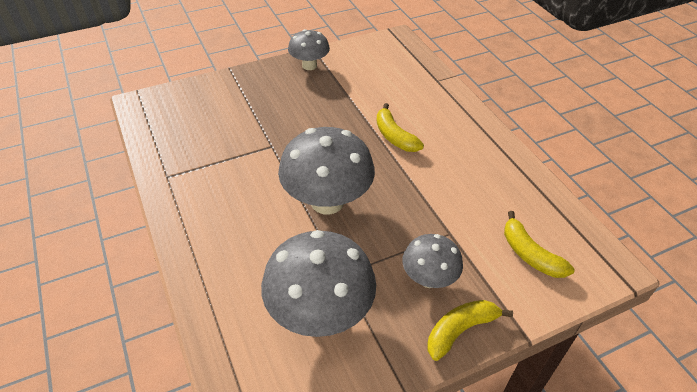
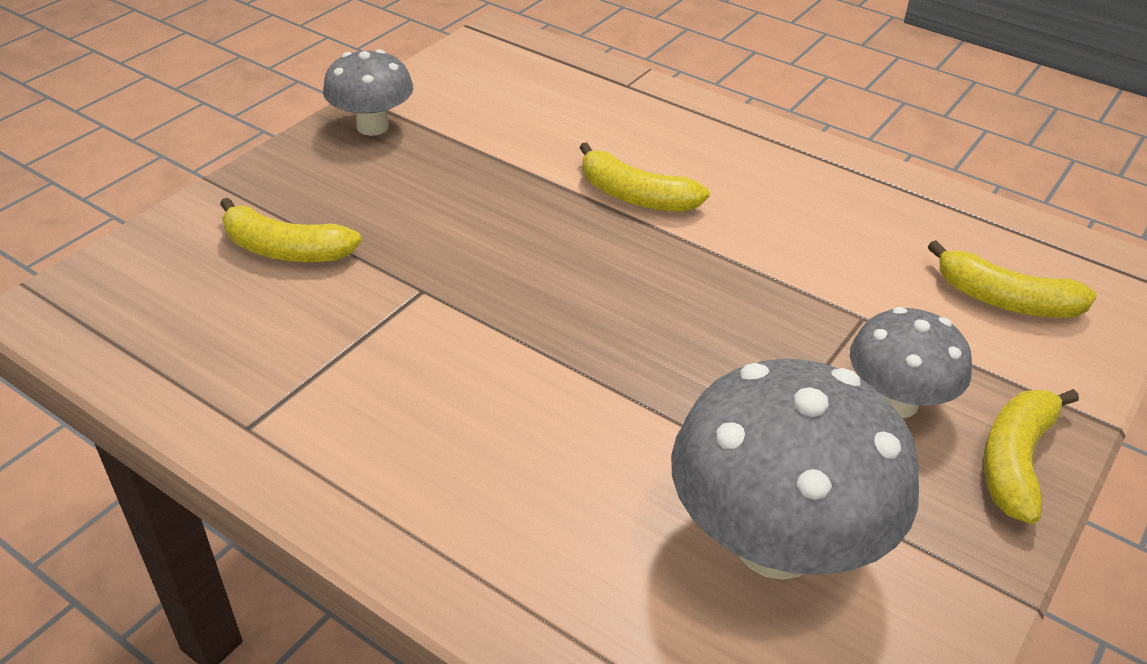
camera: 30 degrees left, 5 degrees down
(234, 109) = (285, 250): none -> yellow banana
(327, 201) = (615, 347): grey mushroom -> none

